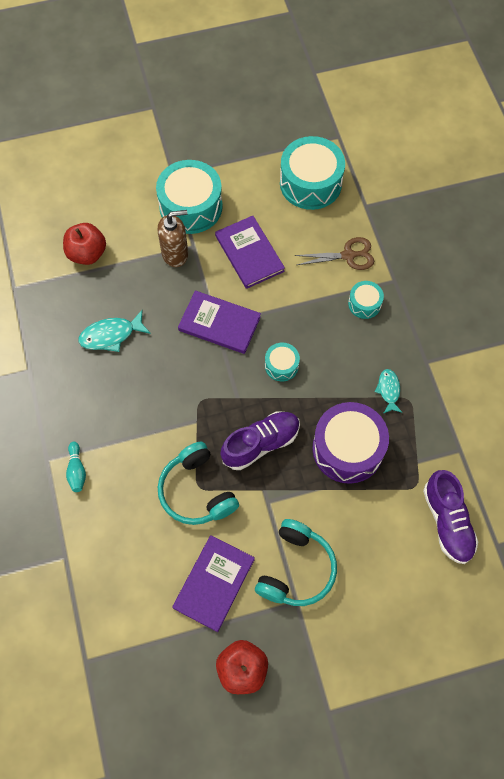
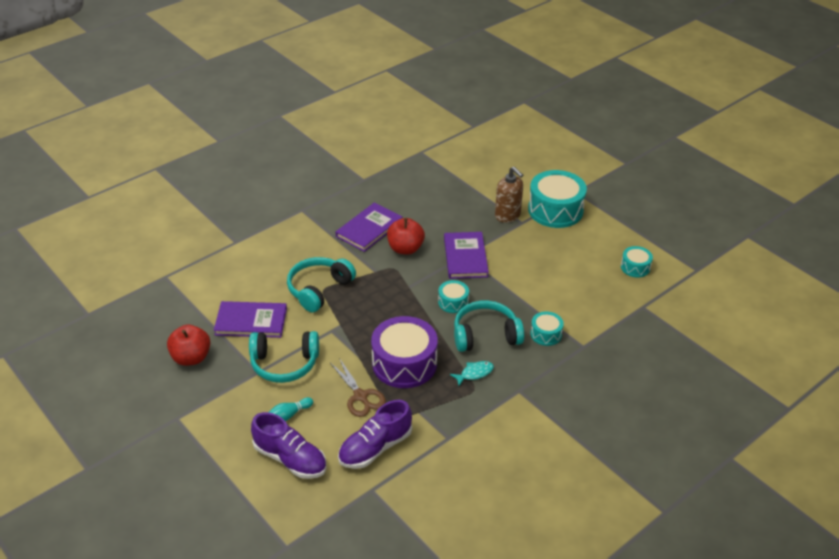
camera: 65 degrees right, 25 degrees down
(77, 470) = (301, 226): turquoise bowling pin -> turquoise bowling pin (289, 415)
(87, 253) = (473, 174): red apple -> red apple (405, 249)
(111, 335) = (416, 207): turquoise fish -> none
(249, 253) = (539, 253): purple book -> purple book (369, 229)
(261, 444) = (378, 311): purple shoe -> purple shoe (290, 459)
(310, 183) = (635, 267): turquoise drum -> turquoise drum, size x0.50
(342, 357) = (485, 335): none -> turquoise headphones
(348, 255) = (584, 310): brown scissors -> brown scissors (360, 396)

